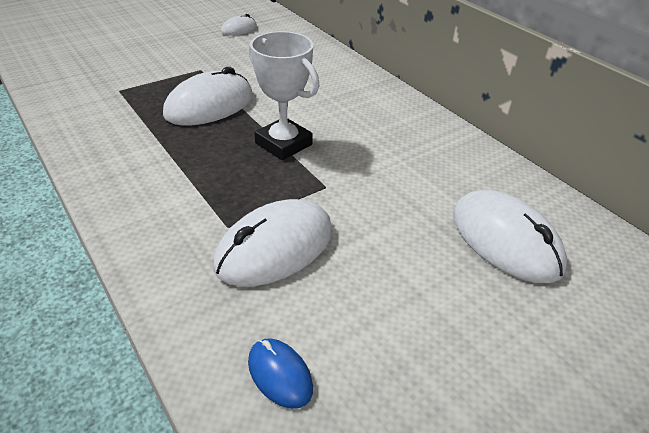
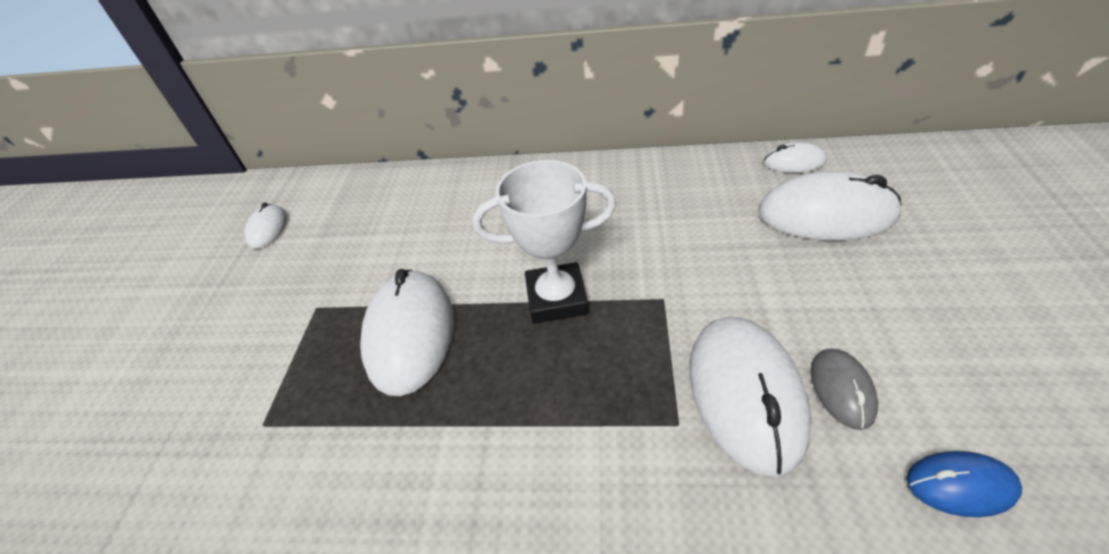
camera: 45 degrees left, 5 degrees up
(318, 293) = (842, 389): none -> grey mouse
(554, 205) = (794, 162): none -> white mouse

